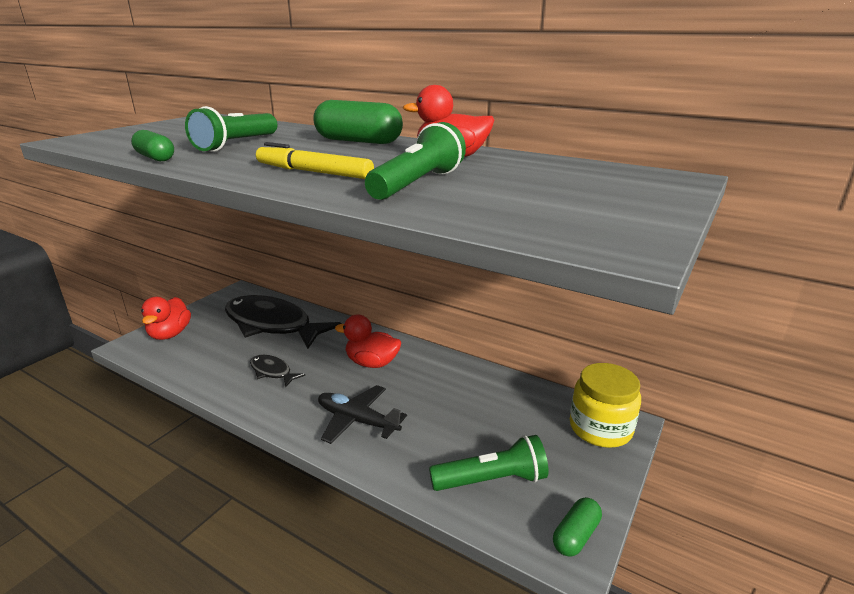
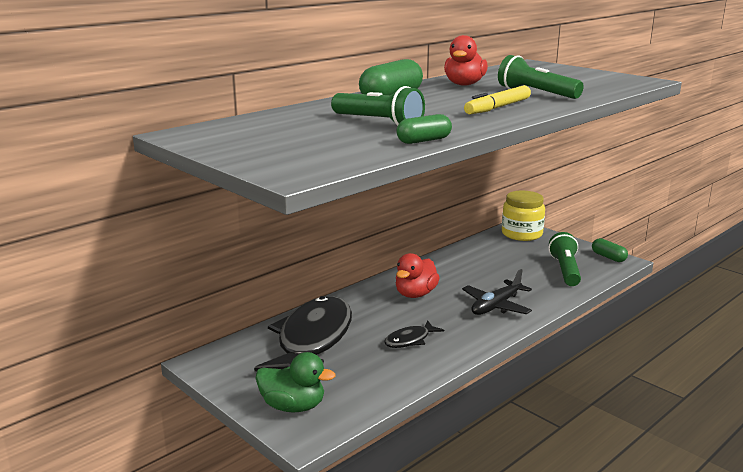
camera: 75 degrees left, 5 degrees down
(170, 334) = (293, 406): red duck -> green duck
(272, 325) = (312, 339): black fish -> black fish turned 150 degrees clockwise

